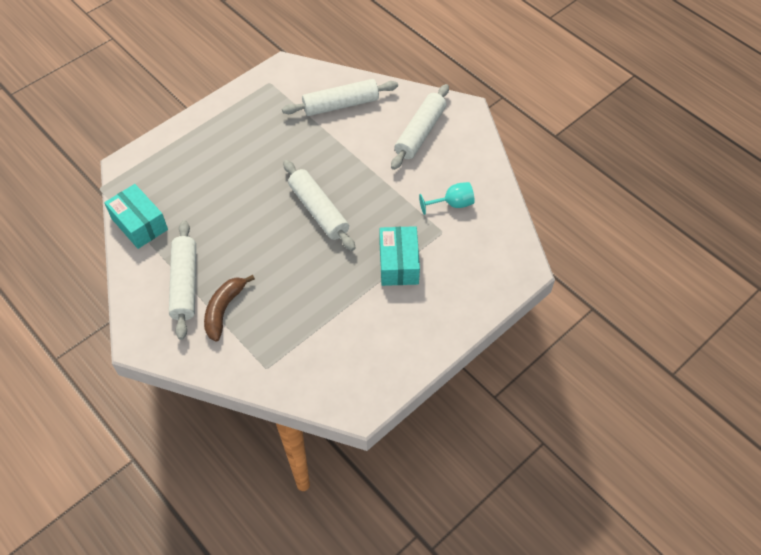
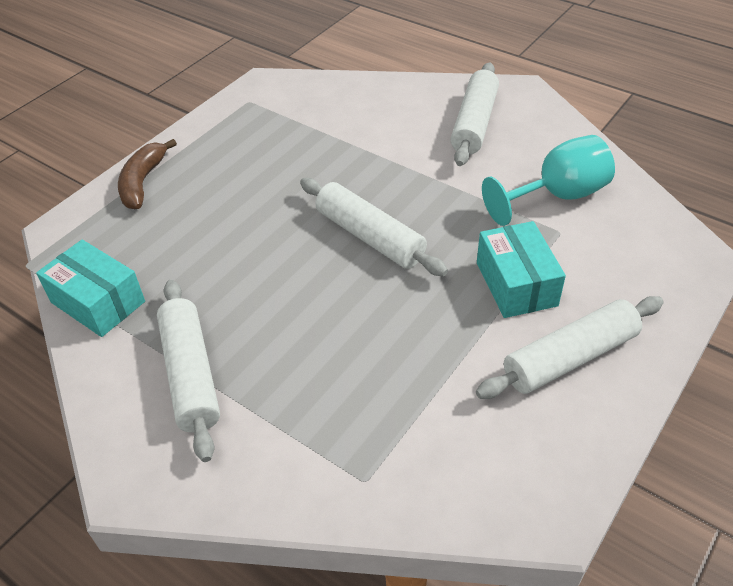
camera: 10 degrees left, 10 degrees down
(224, 310) = (266, 401): brown banana -> brown banana (143, 182)
(341, 105) = (354, 110): white rolling pin -> white rolling pin (570, 358)
(452, 204) = (557, 196): turquoise goblet -> turquoise goblet, size x1.61

